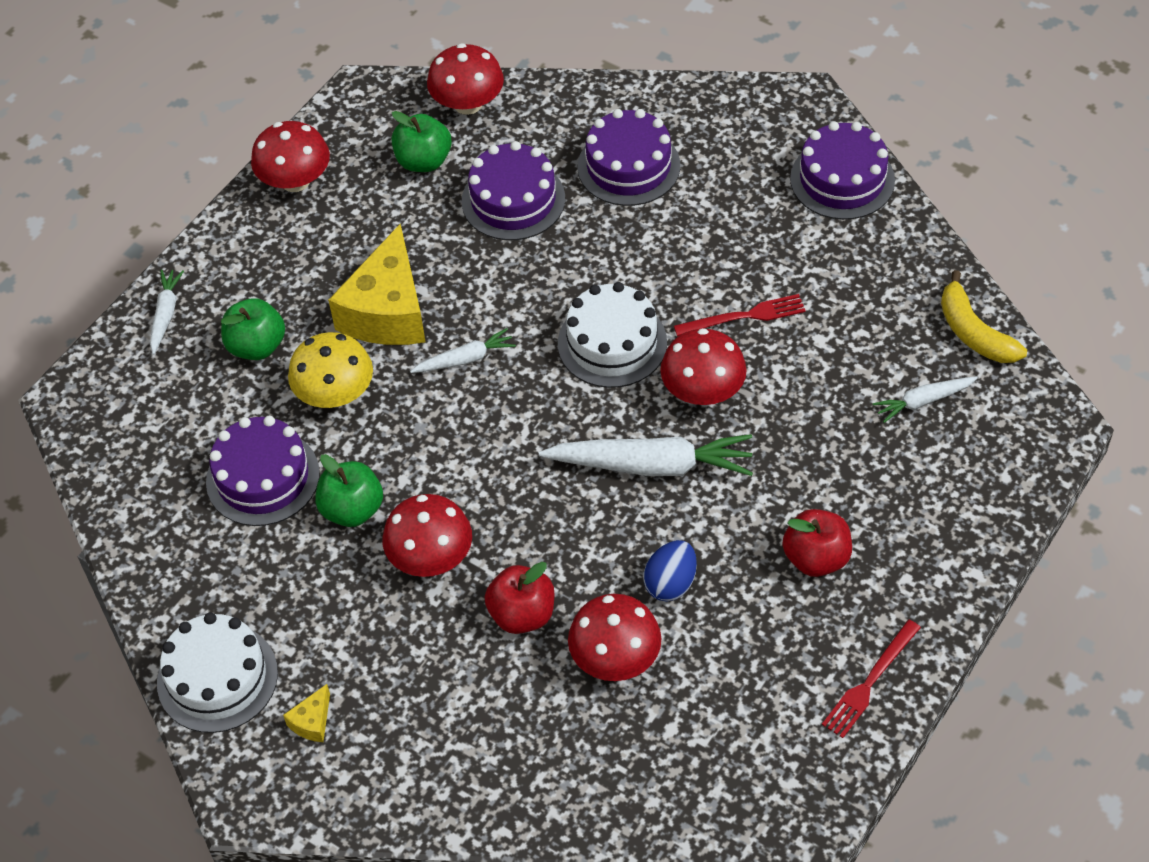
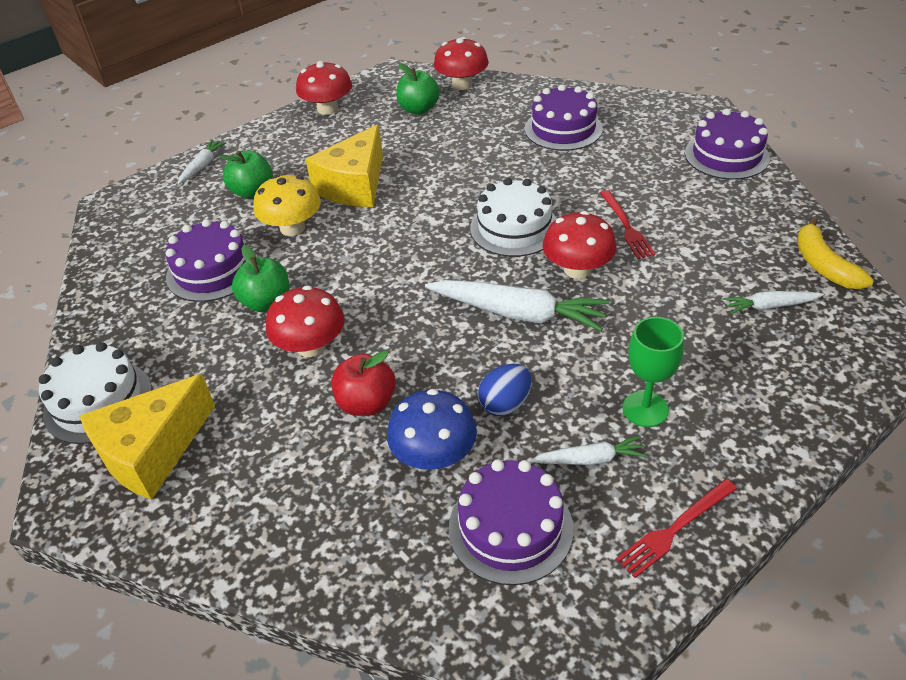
camera: 15 degrees right, 10 degrees down
(312, 721) = (152, 452): yellow cheese -> yellow cheese, size x2.46
(465, 359) = (397, 221): white carrot -> white carrot (590, 459)
(513, 200) = (472, 137): purple cake -> purple cake (510, 528)
(615, 658) = (434, 455): red mushroom -> blue mushroom
(744, 316) = (626, 226): red fork -> red fork turned 75 degrees clockwise
(816, 558) = (645, 409): red apple -> green goblet

